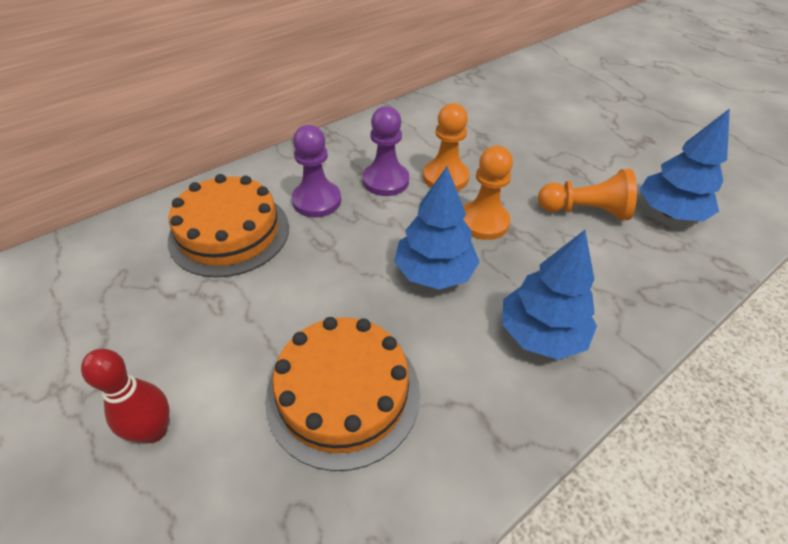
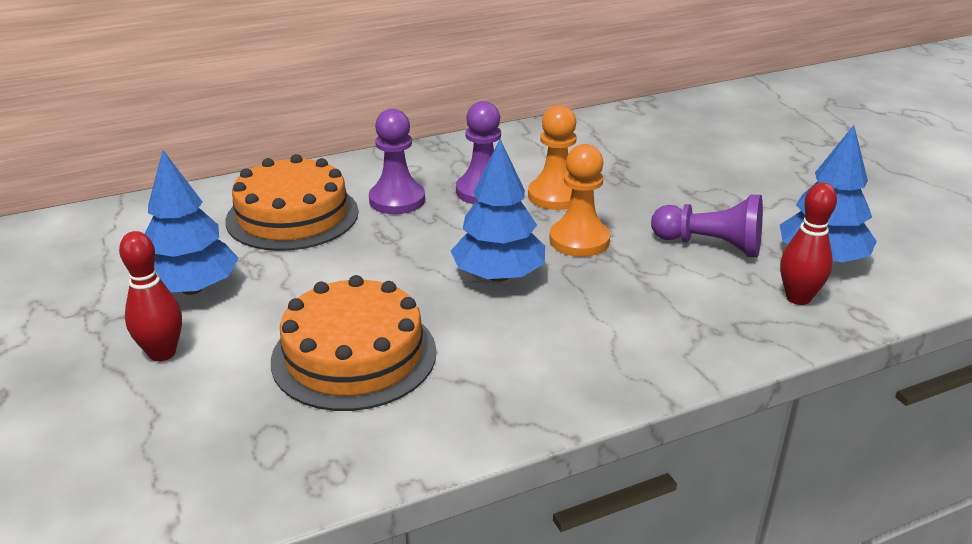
camera: 15 degrees right, 15 degrees down
(541, 333) = (593, 342): blue tree -> blue tree (192, 288)
(585, 211) = (710, 245): orange pawn -> purple pawn
(672, 255) = (798, 298): none -> red bowling pin

